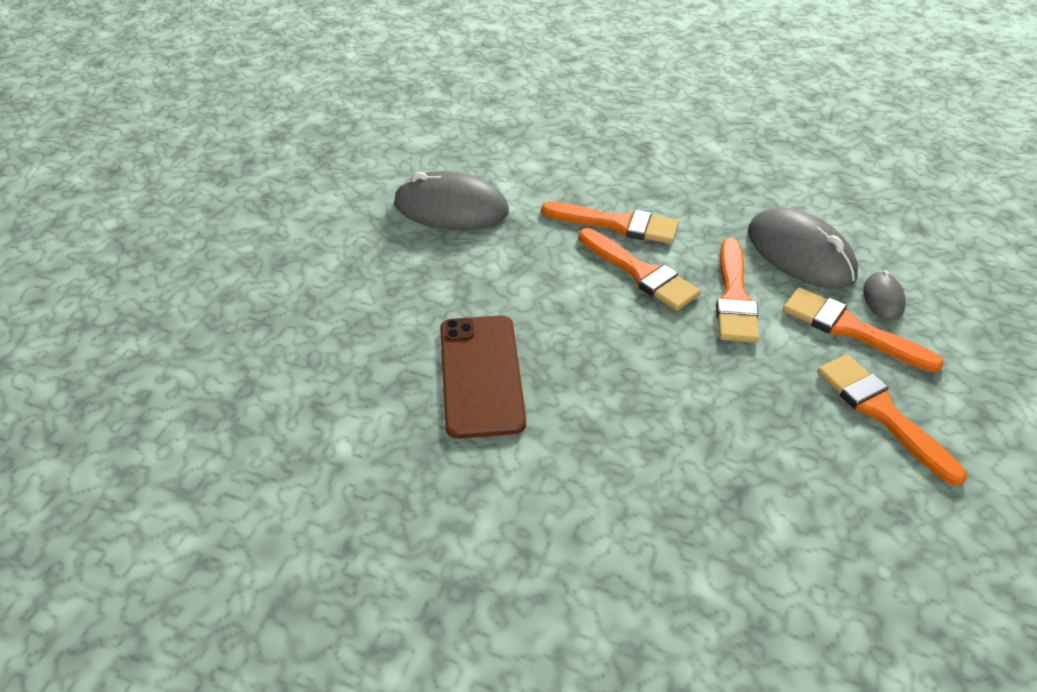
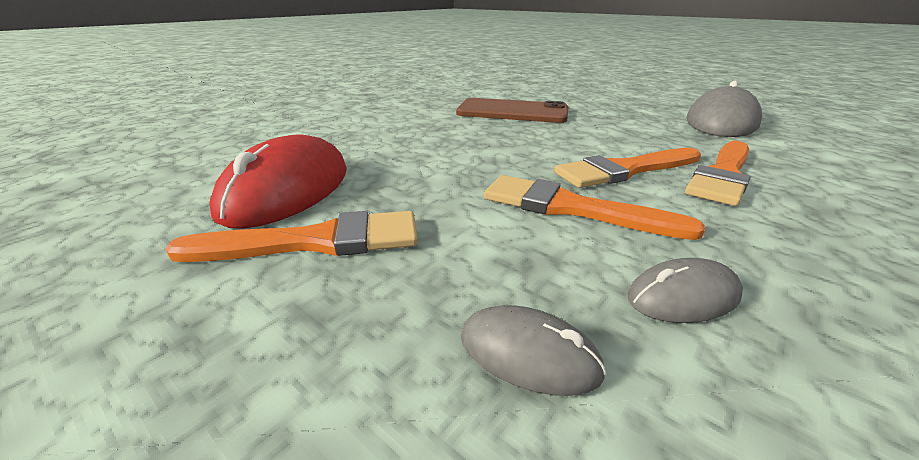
camera: 110 degrees right, 15 degrees down
(800, 253) = (683, 296): grey mouse -> grey mouse, size x0.49
(838, 479) = (287, 190): none -> red mouse
(850, 329) = (468, 276): orange brush -> none

